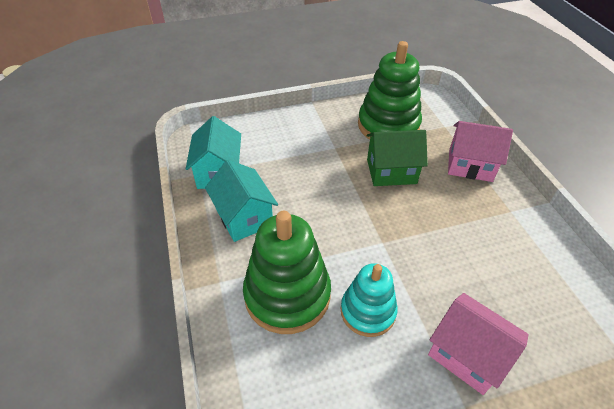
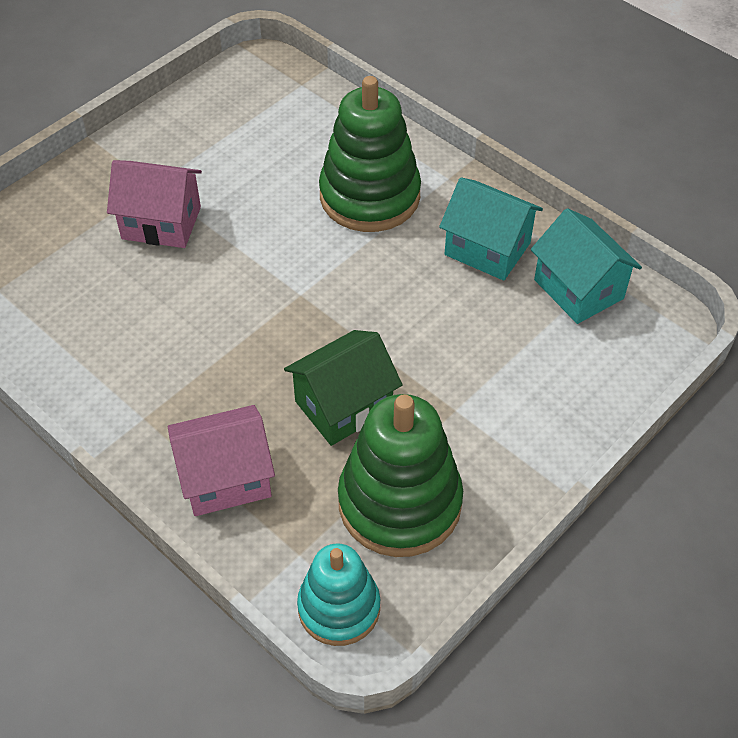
camera: 150 degrees right, 5 degrees up
(368, 311) = (277, 217): turquoise stacking toy -> turquoise stacking toy (339, 608)

